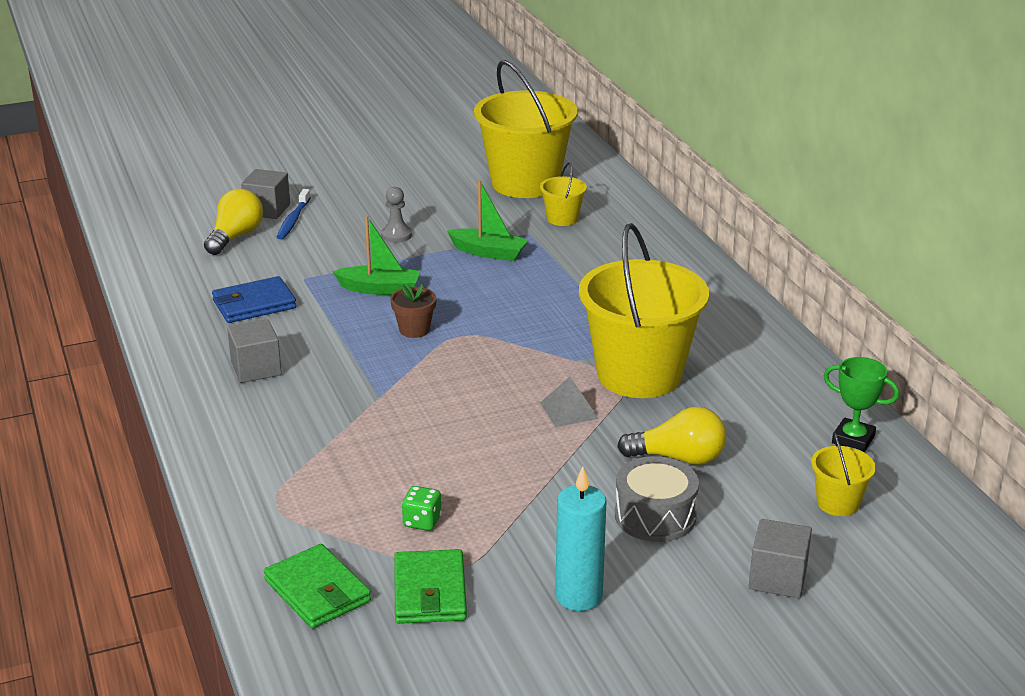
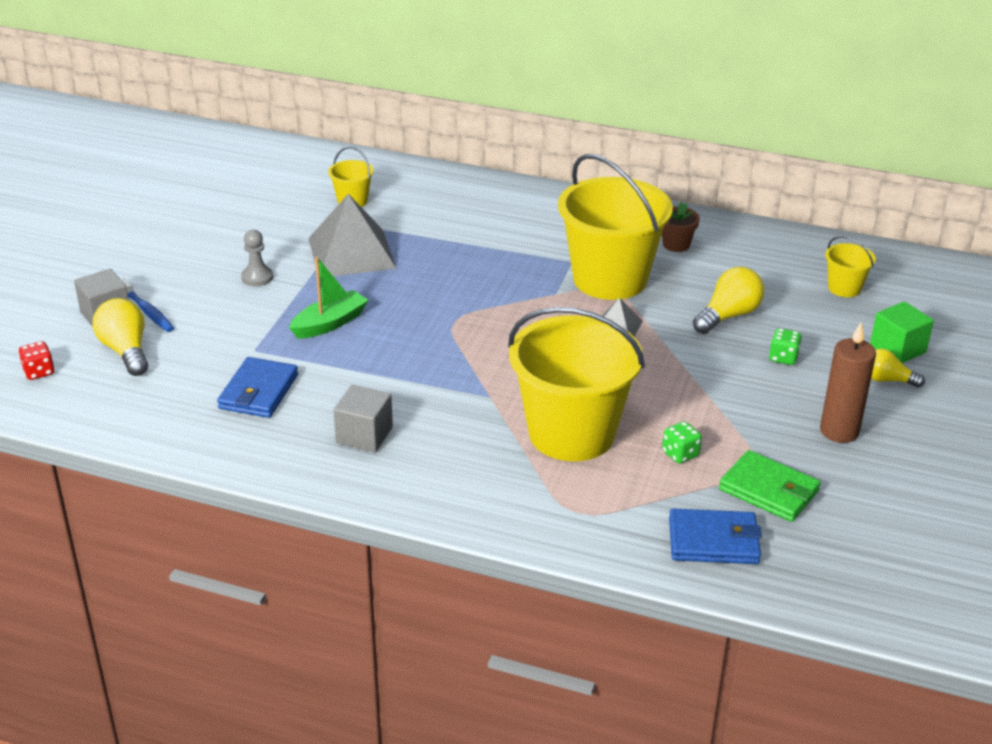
camera: 50 degrees left, 5 degrees up
(171, 222) = (39, 372): none -> red dice
(317, 591) = (713, 541): green wallet -> blue wallet
(414, 330) = (415, 337): brown flower pot -> brown flower pot (676, 245)
(488, 252) = (351, 253): green boat -> grey pyramid
(525, 183) = (272, 188): yellow bucket -> yellow bucket (571, 433)
(578, 596) = (839, 431): turquoise candle -> brown candle
(655, 516) = (783, 358): grey drum -> green dice
(710, 592) = (887, 380): none -> yellow light bulb
(777, 578) = (897, 349): grey cube -> green cube
(853, 439) = (784, 247): green trophy -> none

